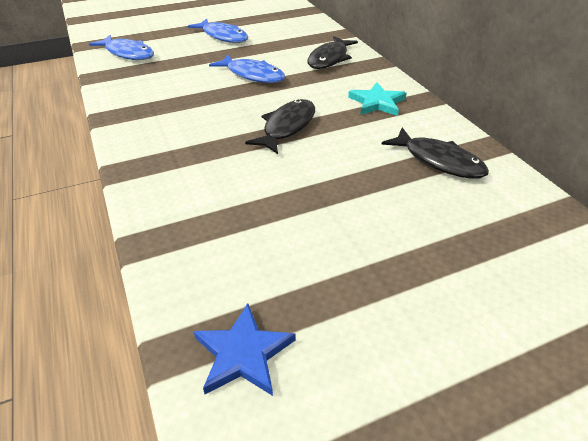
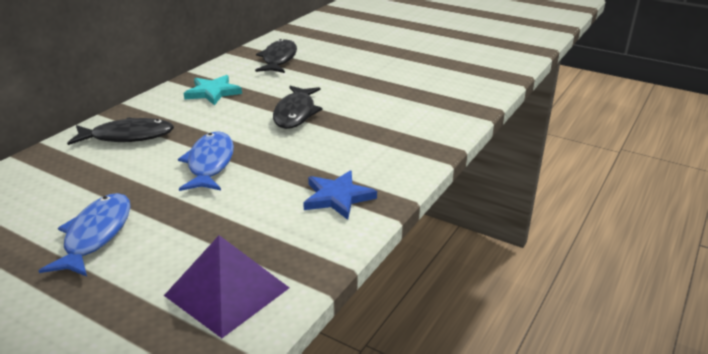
camera: 125 degrees left, 10 degrees down
(128, 53) = (227, 291): blue fish -> purple pyramid
(243, 353) = (488, 65): blue star -> blue star (337, 197)
(287, 127) = (295, 113): black fish -> black fish turned 75 degrees counterclockwise

